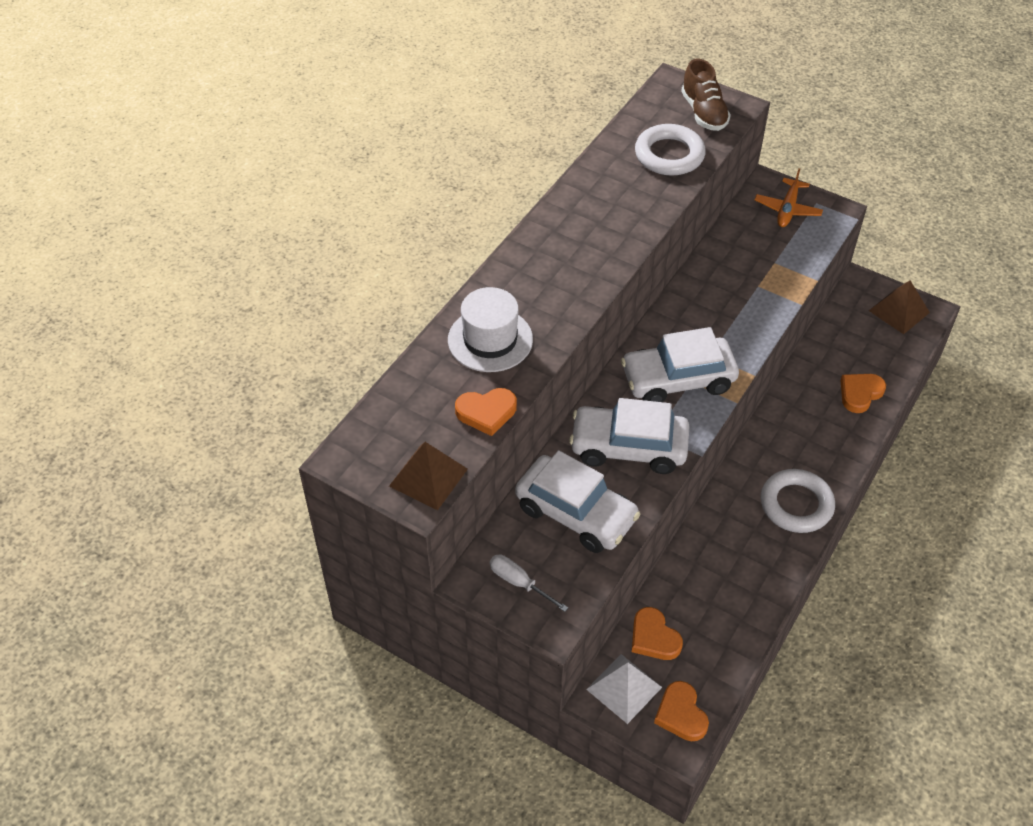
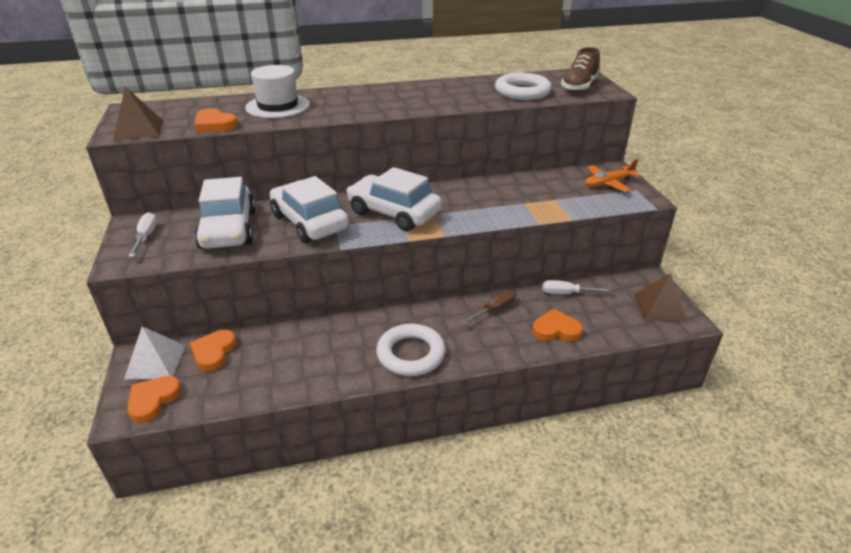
camera: 45 degrees right, 15 degrees down
(796, 409) = (495, 310): none -> brown screwdriver
(823, 348) = (566, 293): none -> white screwdriver

